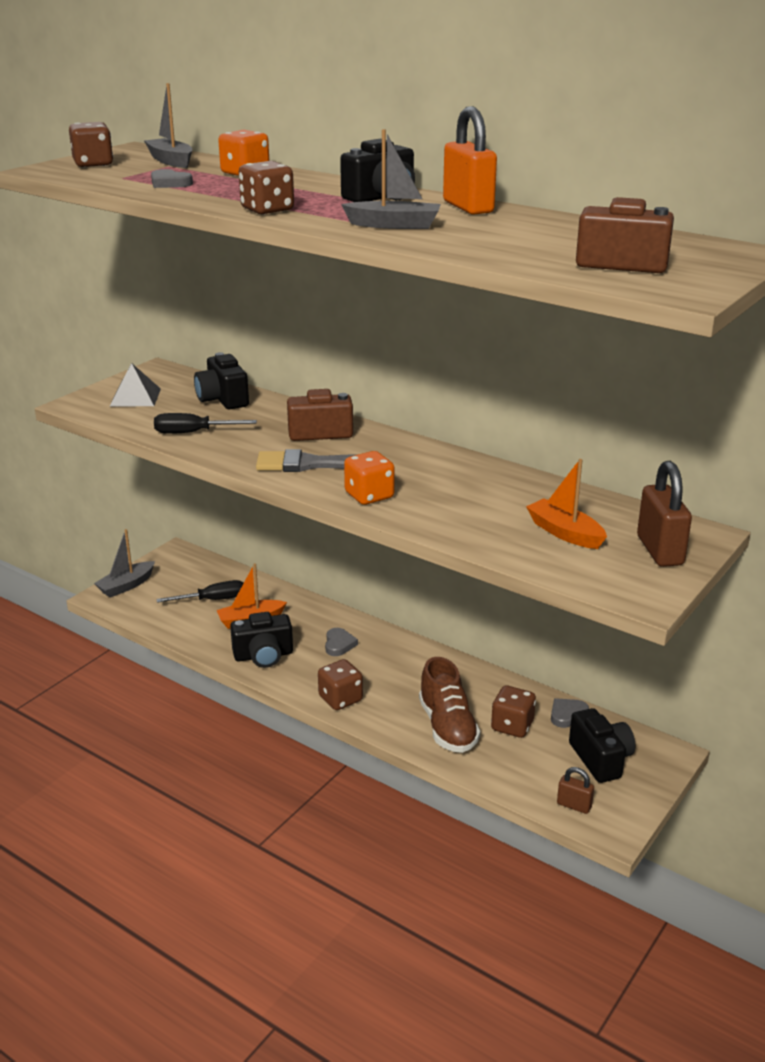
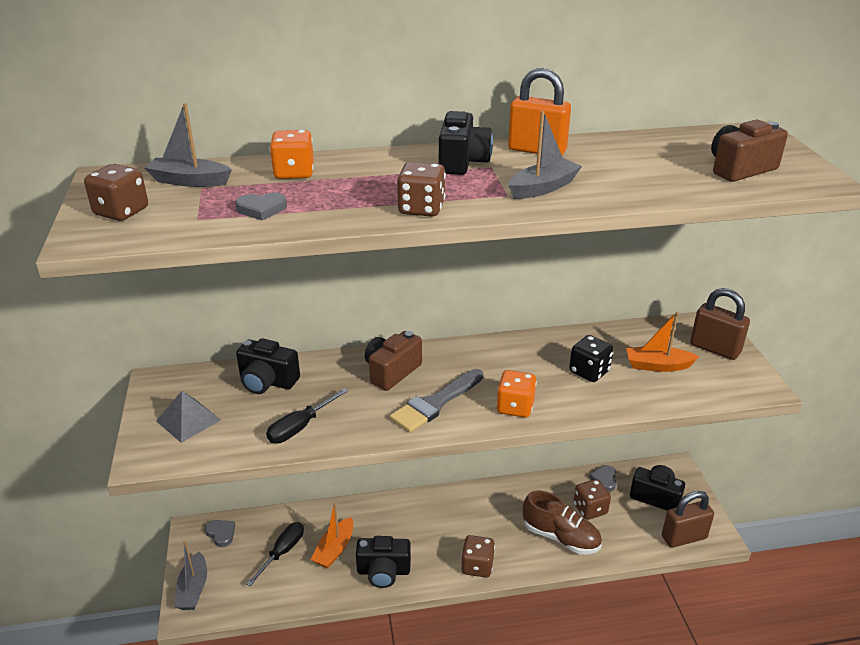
camera: 45 degrees left, 5 degrees up
(263, 655) = (383, 571): black camera -> black camera turned 60 degrees clockwise
(339, 644) = (419, 525): grey heart -> grey heart (221, 534)
(486, 506) = (589, 371): none -> black dice
(574, 805) = (684, 537): brown padlock -> brown padlock, size x1.83

